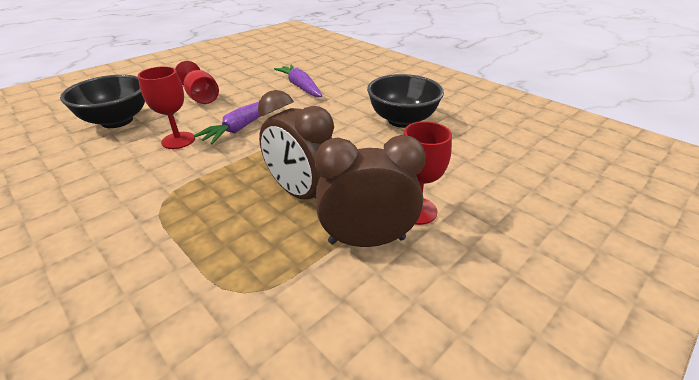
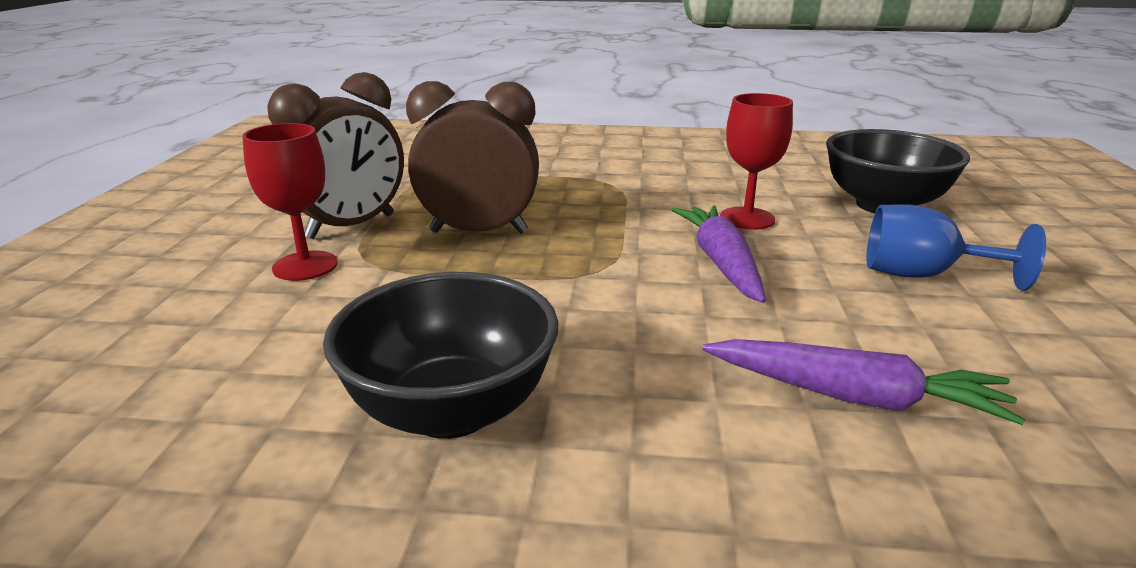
camera: 140 degrees right, 10 degrees down
(201, 97) = (922, 275): red goblet -> blue goblet

